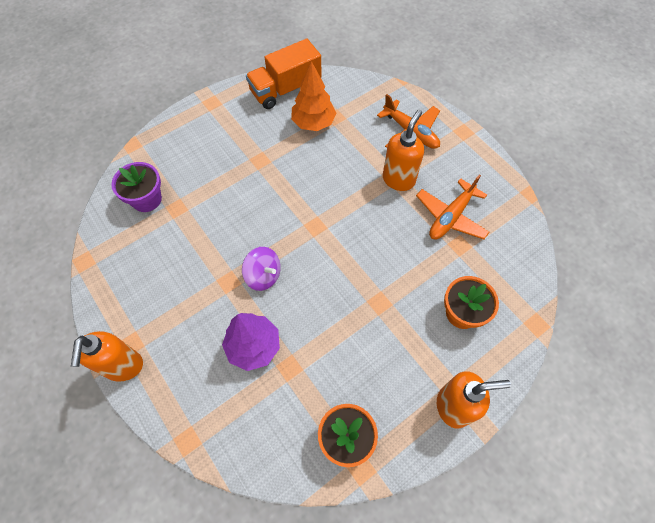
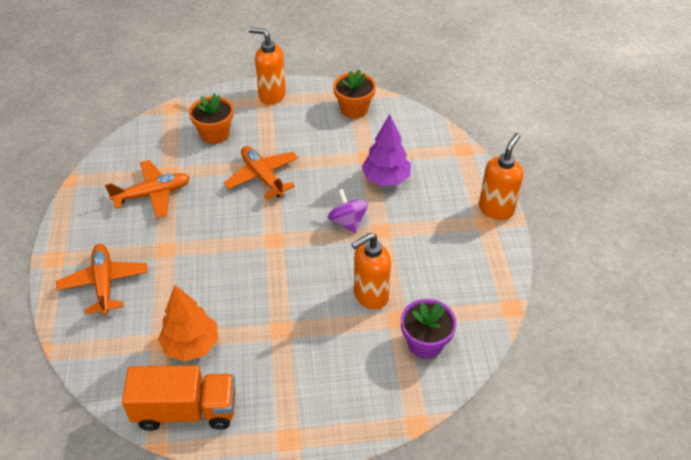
camera: 150 degrees left, 15 degrees down
(374, 284) = (262, 177): none -> orange plane
(398, 179) = (163, 244): orange soap dispenser -> orange soap dispenser (370, 296)

